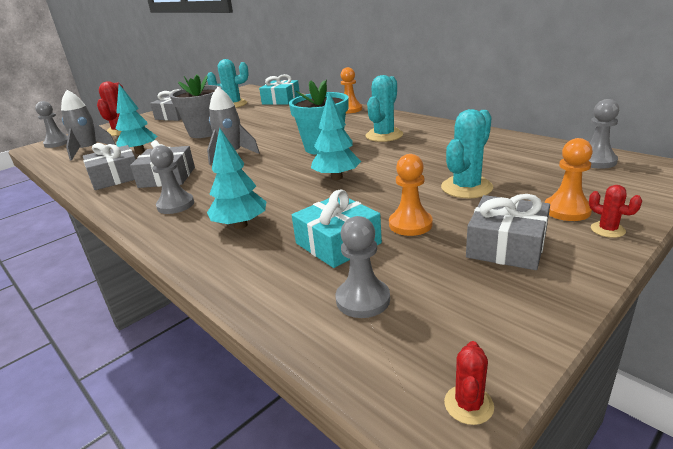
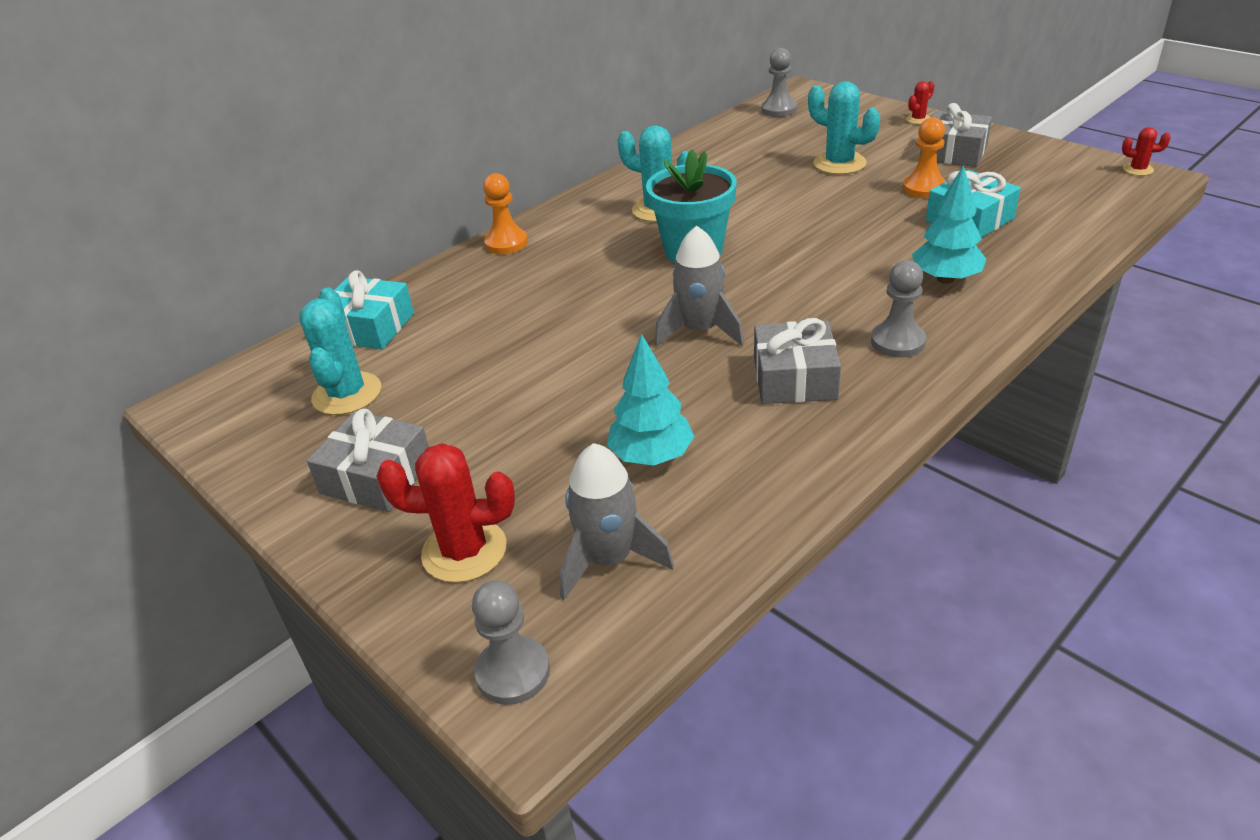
camera: 90 degrees left, 10 degrees up
(115, 177) = (789, 445): grey gift -> none
(205, 132) = (556, 390): grey flower pot -> none
(337, 177) = (808, 232): turquoise tree -> none
(363, 300) = (1054, 203): grey pawn -> none
(567, 210) = (886, 129): orange pawn -> none

